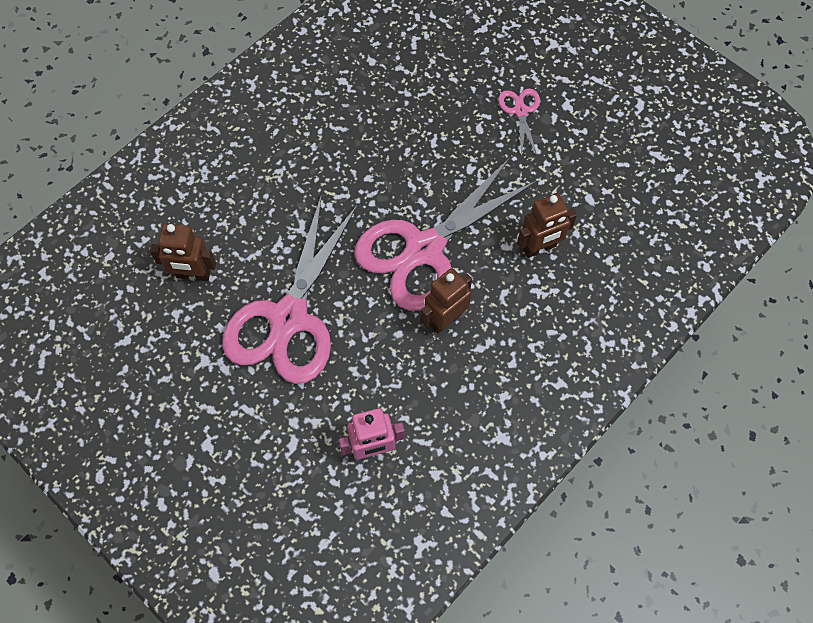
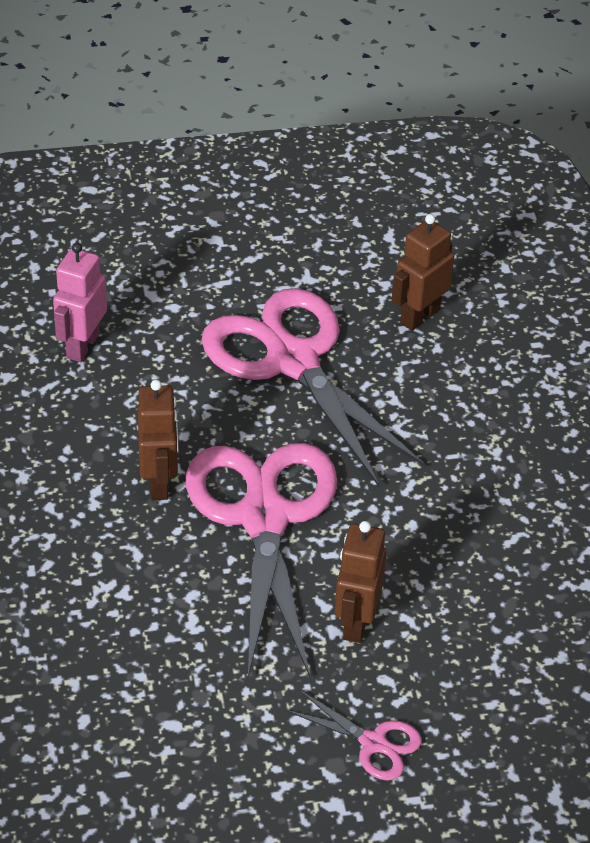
camera: 125 degrees right, 20 degrees down
(539, 248) = (158, 625): brown robot -> brown robot (356, 622)

